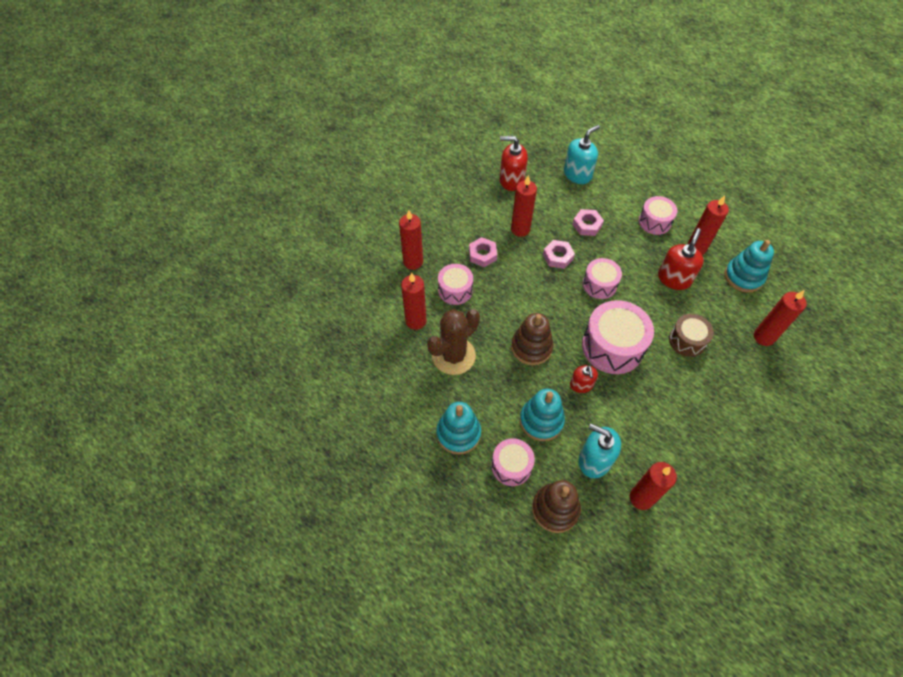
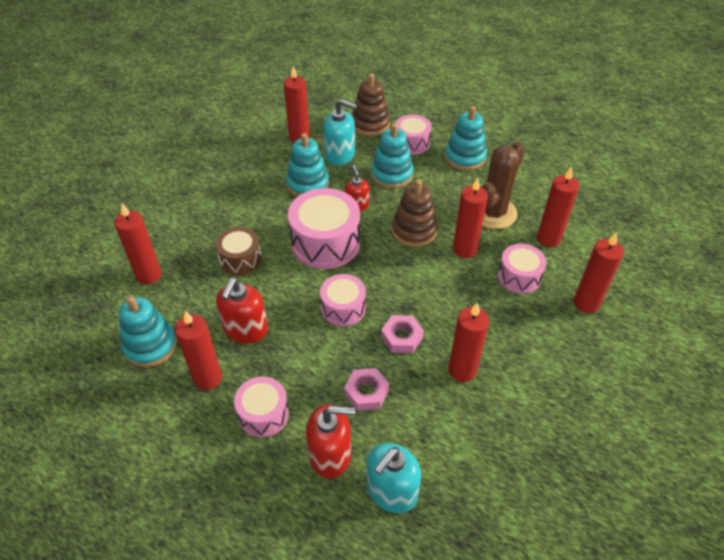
camera: 170 degrees right, 10 degrees down
(482, 255) = (502, 325): pink nut -> none
(491, 321) = (464, 249): none -> red candle
(511, 180) = (500, 459): red soap dispenser -> red soap dispenser (330, 455)
(629, 421) = (308, 184): none -> turquoise stacking toy

